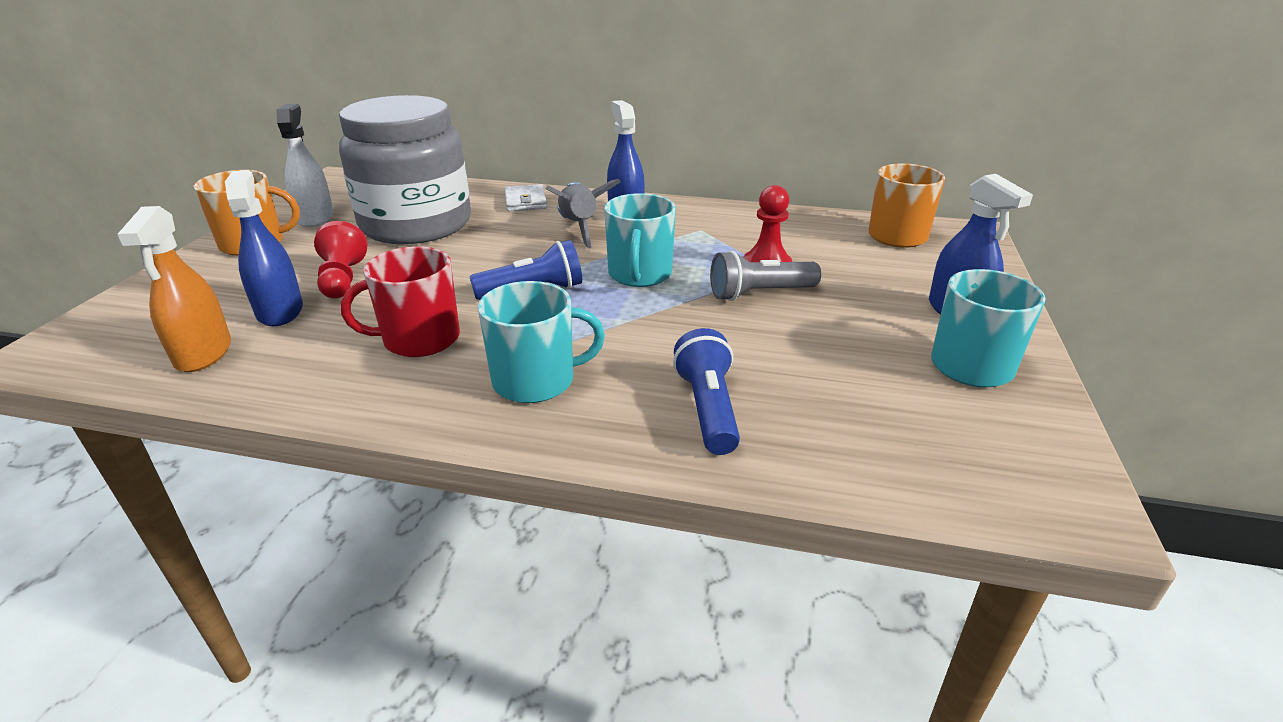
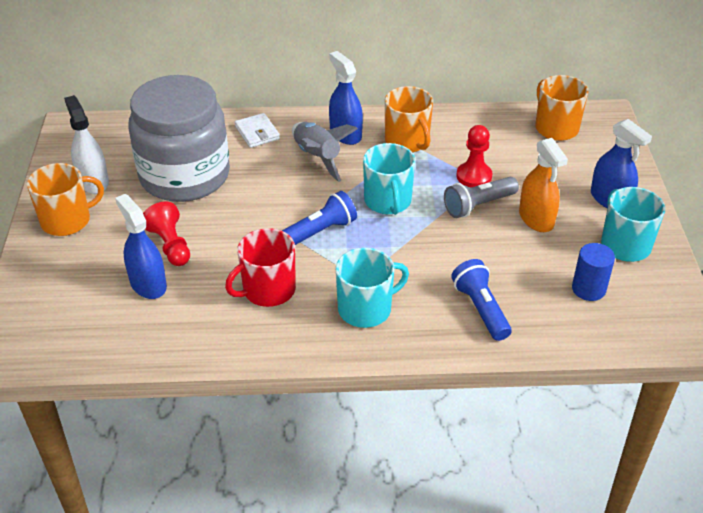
camera: 15 degrees left, 10 degrees up
(203, 353) = (125, 331): orange spray bottle -> orange spray bottle (536, 218)
(697, 226) = (407, 141): none -> orange mug
(895, 411) = (588, 289): none -> blue cylinder

